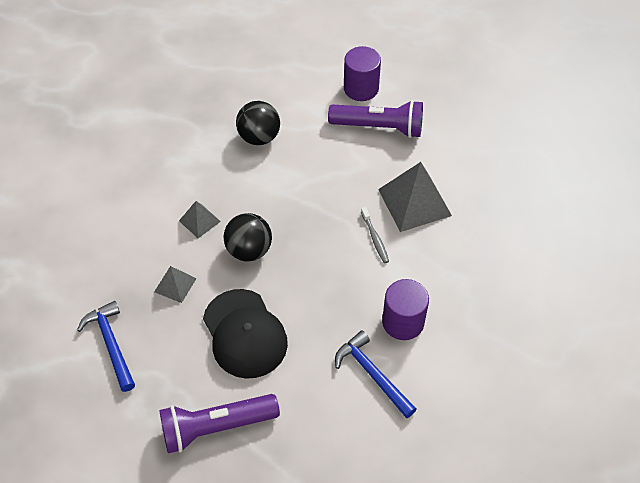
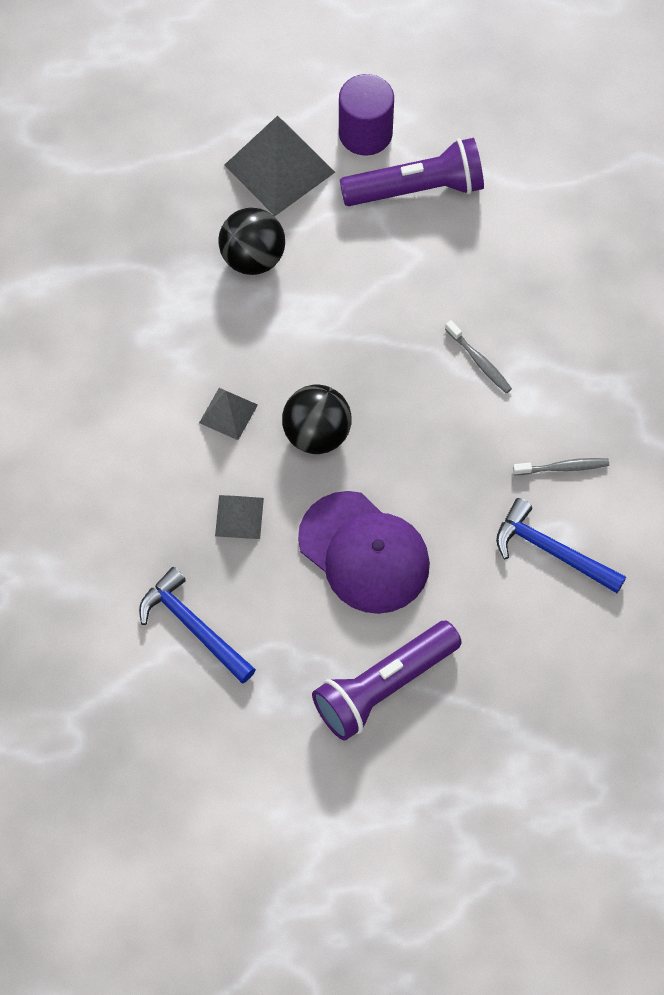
camera: 20 degrees left, 10 degrees up
(245, 334) = (364, 553): black cap -> purple cap
(403, 322) = (562, 467): purple cylinder -> grey toothbrush
(414, 202) = (511, 290): grey pyramid -> grey pyramid (279, 168)

